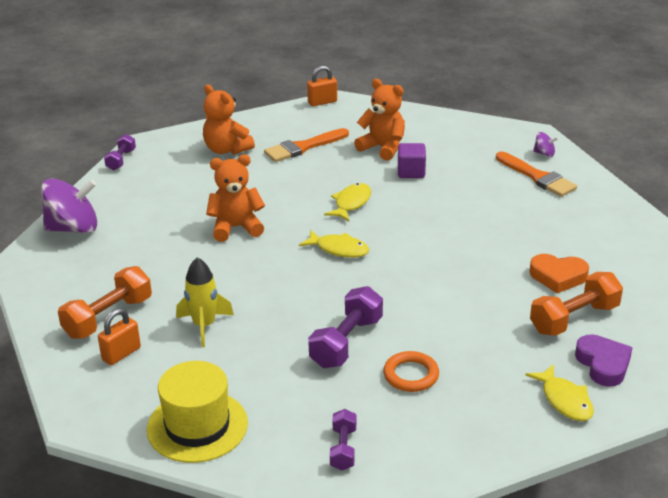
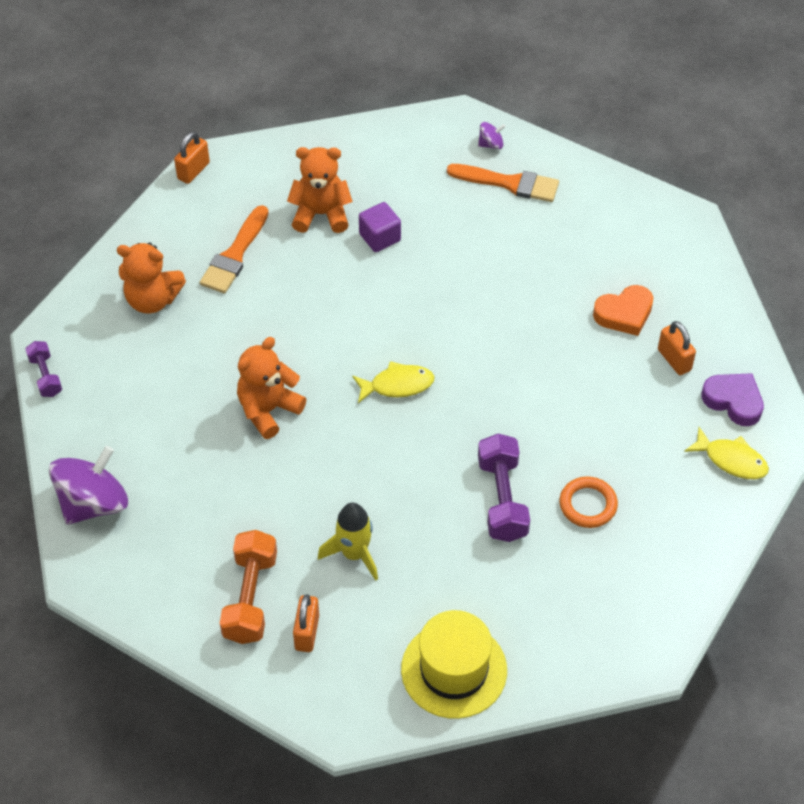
camera: 35 degrees left, 20 degrees up
(343, 449) = (596, 618): purple dumbbell -> none
(351, 203) = (356, 314): yellow fish -> none
(574, 319) = (674, 360): orange dumbbell -> orange padlock

